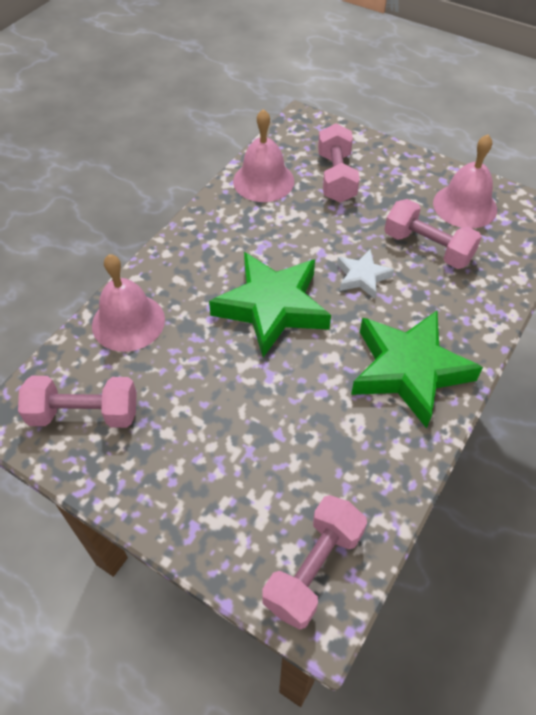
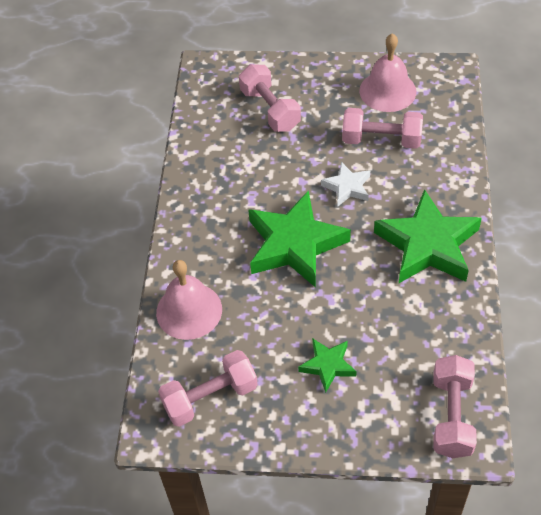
camera: 25 degrees left, 0 degrees up
(219, 442) = (328, 366): none -> green star
(263, 181) = (212, 139): pink bell -> none

